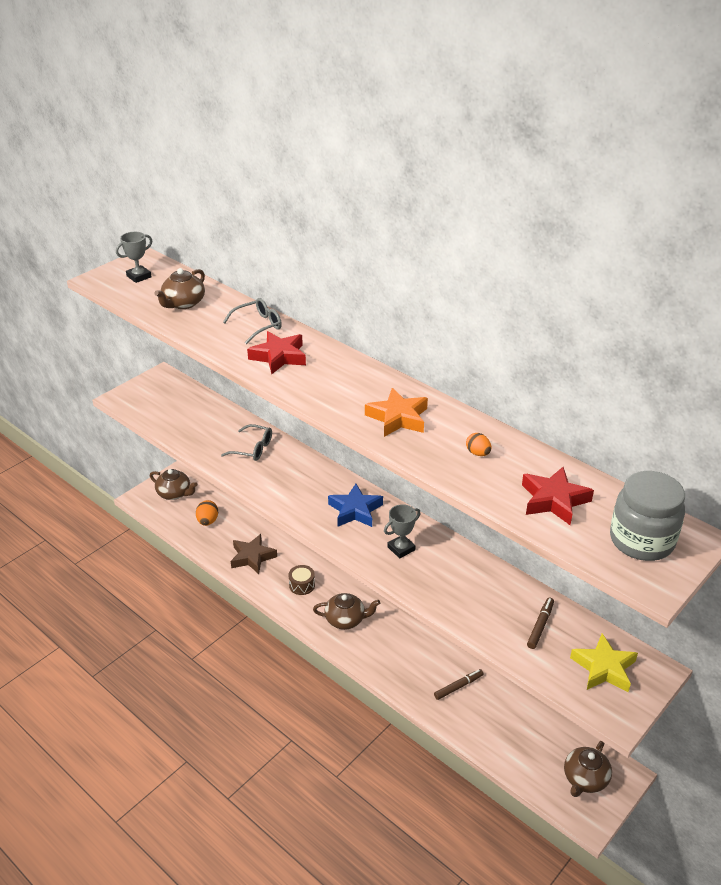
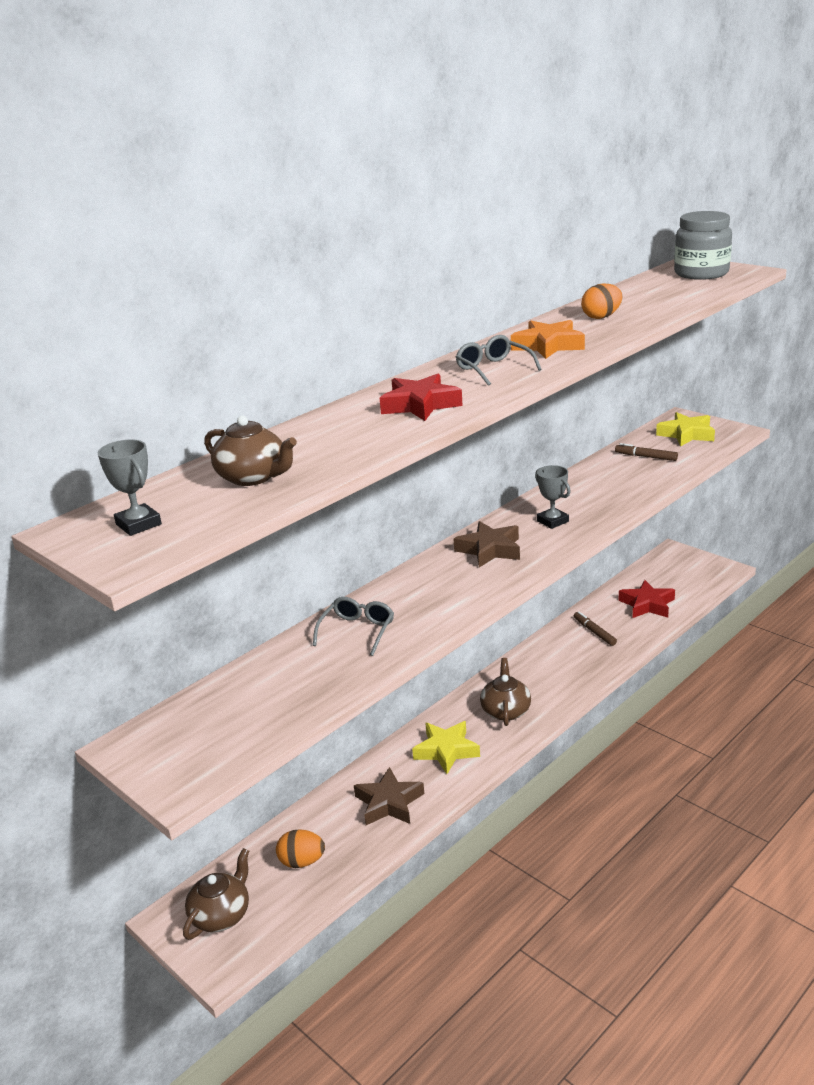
camera: 85 degrees left, 10 degrees down
(258, 325) = (336, 422): grey glasses -> grey glasses (493, 369)
(302, 585) = (446, 751): brown drum -> yellow star
(355, 510) = (490, 550): blue star -> brown star
(478, 453) = (601, 317): orange egg -> orange egg, size x1.51
(554, 500) = (662, 294): red star -> red star (647, 604)
(585, 779) = (684, 569): brown teapot -> none

